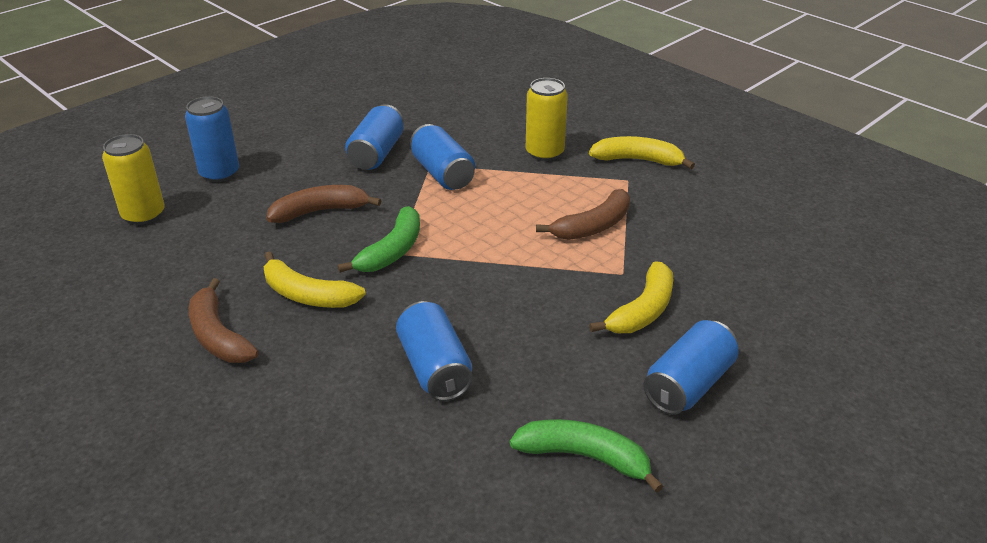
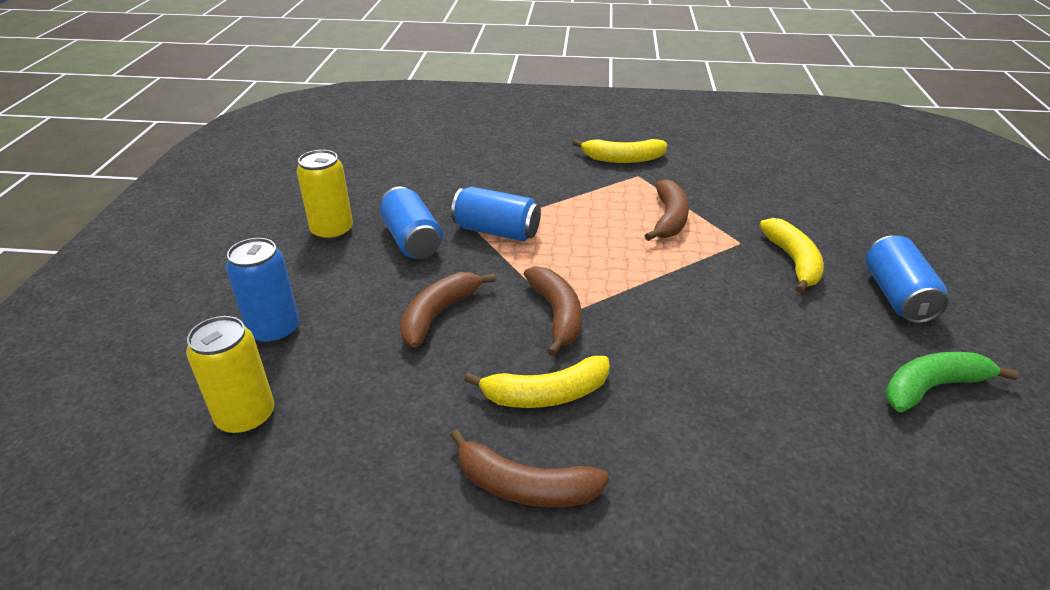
camera: 40 degrees left, 0 degrees up
(392, 251) = (556, 315): green banana -> brown banana
(435, 368) = (741, 390): blue can -> none
(544, 153) = (550, 181): yellow can -> yellow can (332, 231)
(638, 160) = (622, 159): yellow banana -> yellow banana turned 150 degrees counterclockwise

